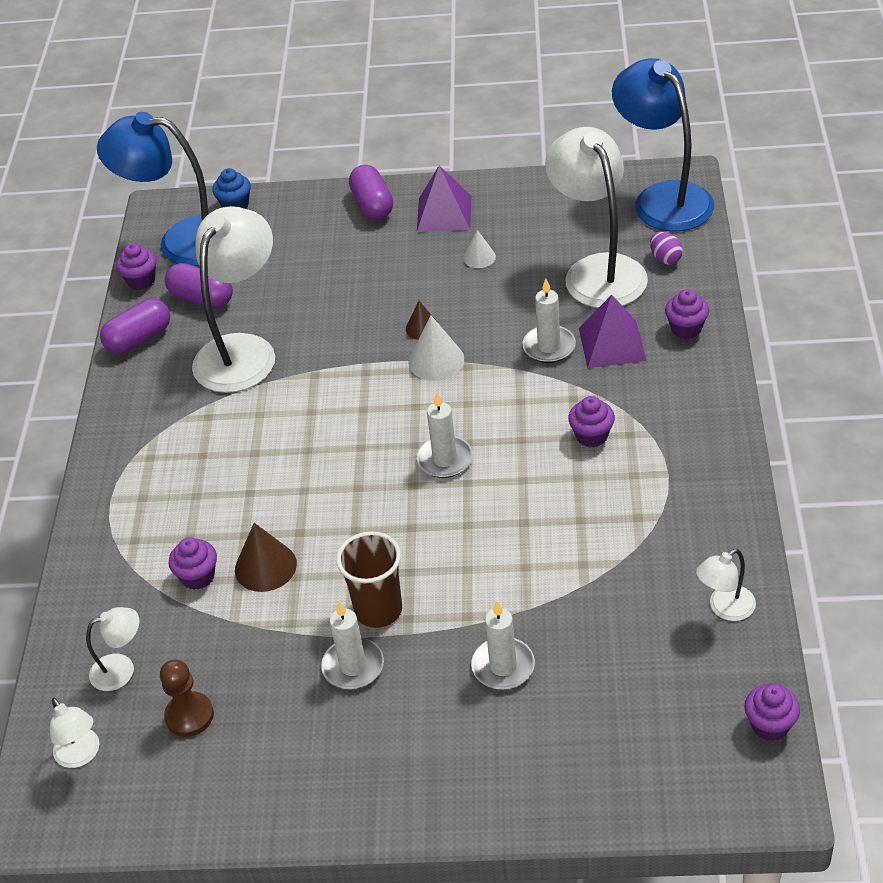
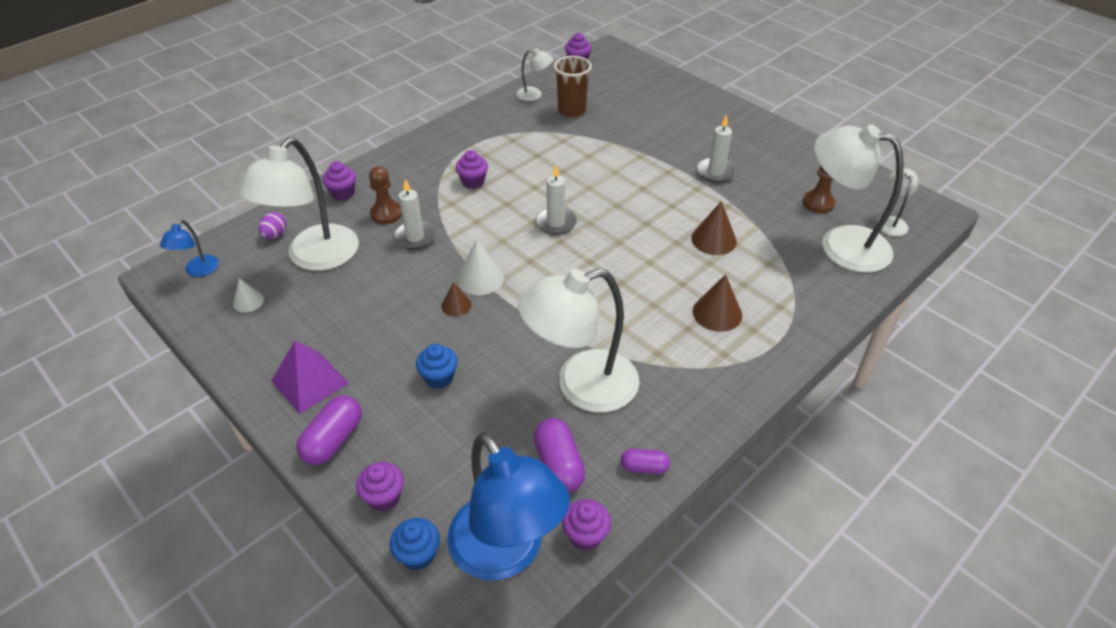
camera: 140 degrees left, 0 degrees up
(121, 669) = (840, 244): white lamp -> white lamp, size x2.20
(139, 339) = (644, 467): purple capsule -> purple capsule, size x0.60
(189, 489) = (717, 313): none -> brown cone
(198, 576) = (757, 260): purple cupcake -> purple cupcake (384, 497)
(358, 279) = (439, 377): none -> blue cupcake
(378, 610) = (677, 184): brown cup -> brown cup (572, 111)
(479, 257) = (350, 325): white cone -> white cone (248, 301)
(503, 666) = (649, 132): white candle -> none
(612, 344) = (386, 214): purple pyramid -> brown pawn
(663, 198) = (198, 271): blue lamp -> blue lamp, size x0.46

